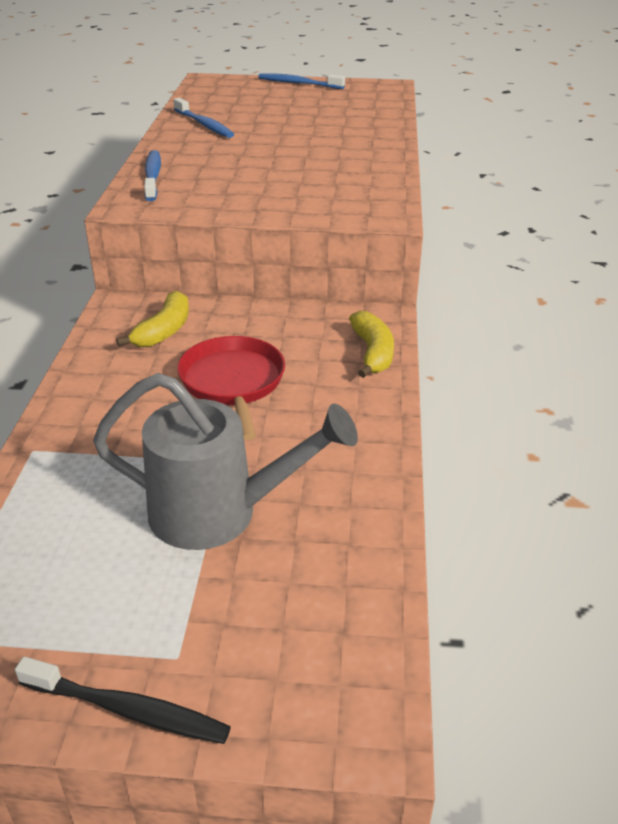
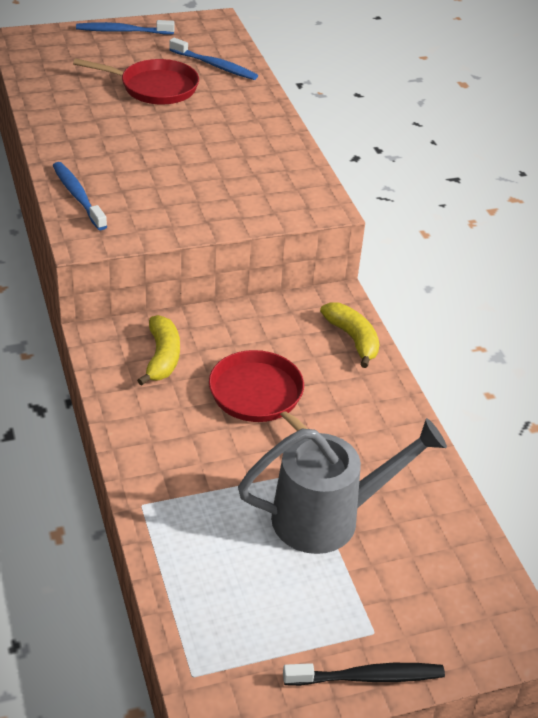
camera: 25 degrees left, 5 degrees up
(204, 125) = (72, 112): blue toothbrush -> blue toothbrush (215, 65)
(293, 118) = (154, 87): none -> red pan

